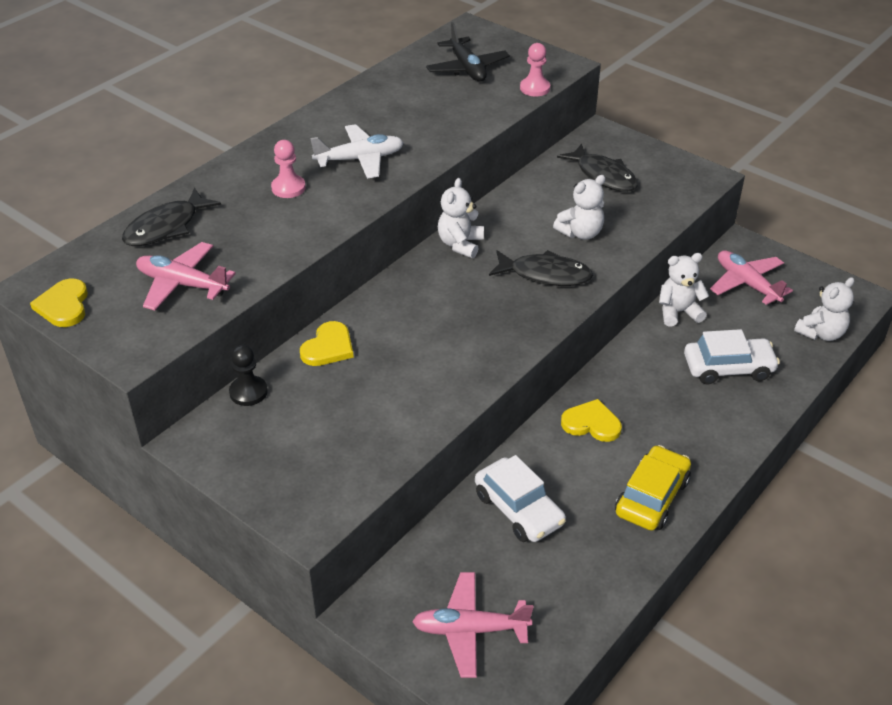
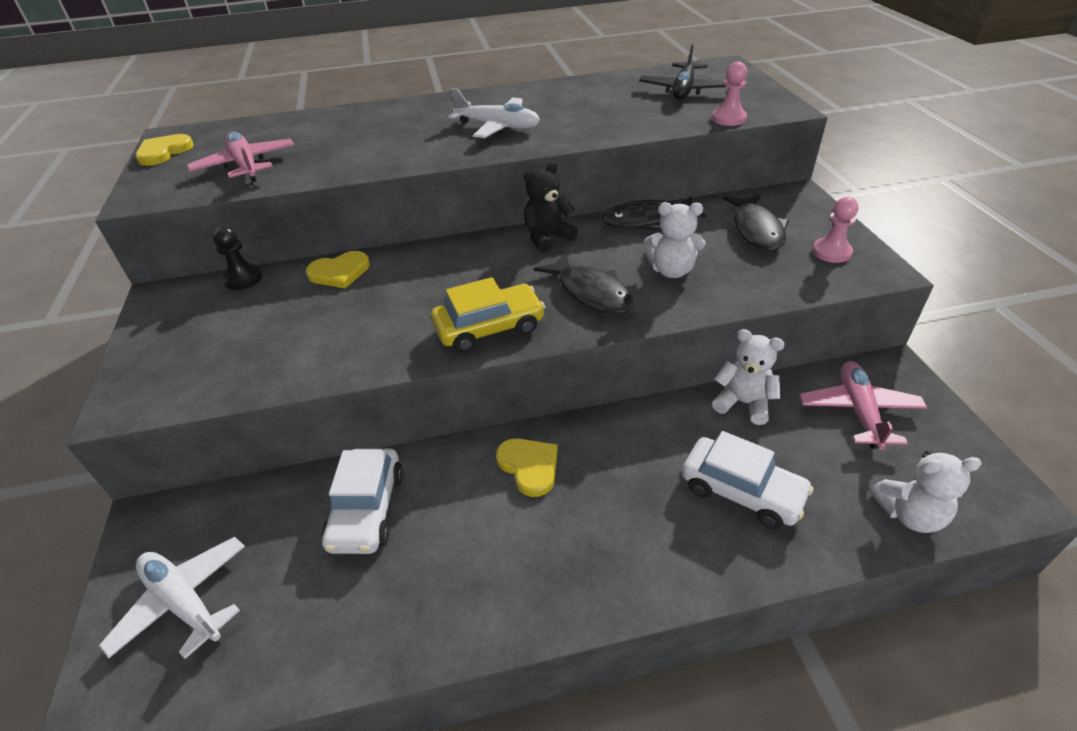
camera: 40 degrees right, 0 degrees up
(166, 227) = (299, 127): black fish -> black fish (647, 220)
(288, 188) = (416, 129): pink pawn -> pink pawn (831, 252)
(460, 244) = (547, 238): white teddy bear -> black teddy bear
(470, 630) = (184, 602): pink plane -> white plane
(651, 497) = (499, 584): yellow car -> yellow car (489, 327)

